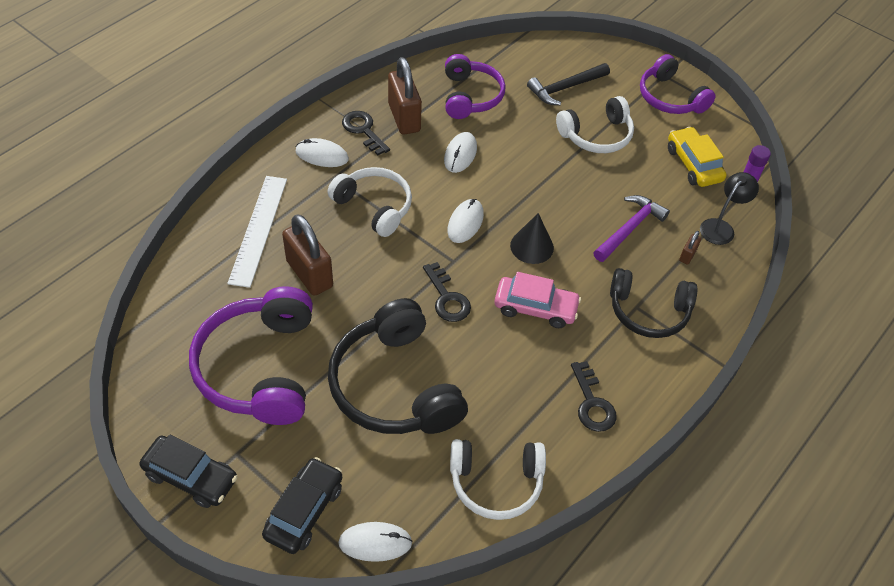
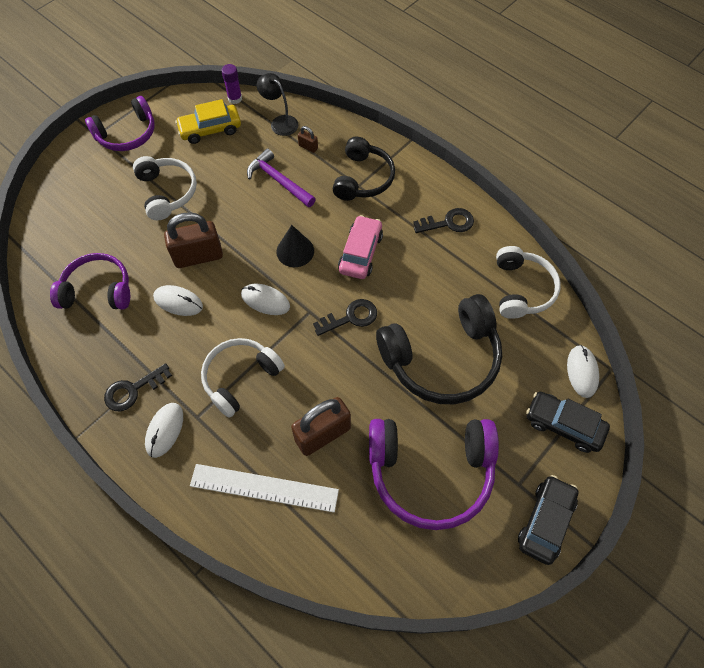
camera: 85 degrees left, 10 degrees up
(404, 118) = (120, 351): brown padlock -> brown padlock (198, 256)
(565, 88) = (100, 210): black hammer -> none

